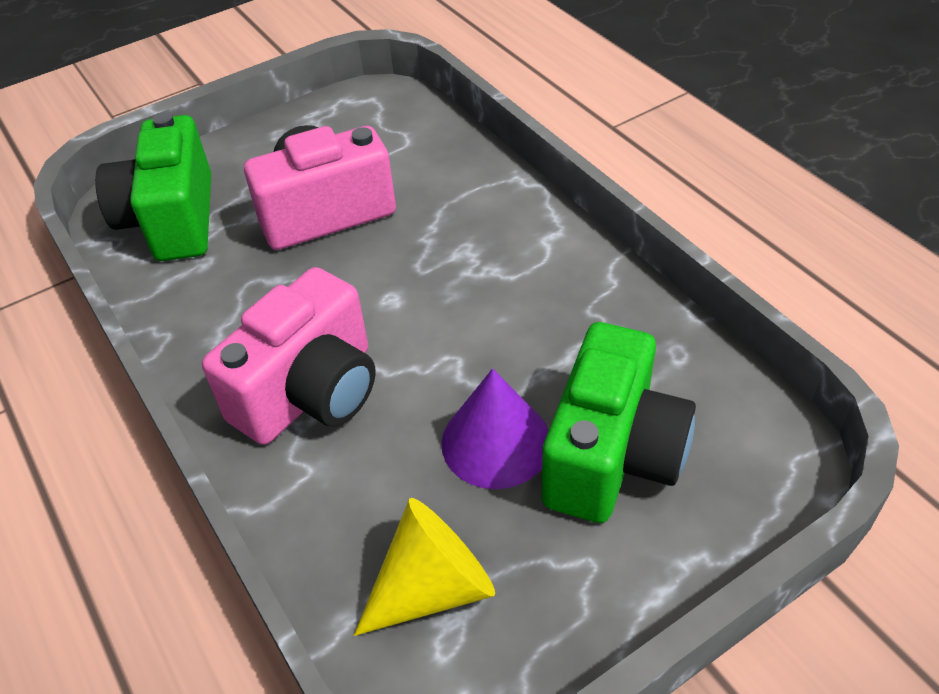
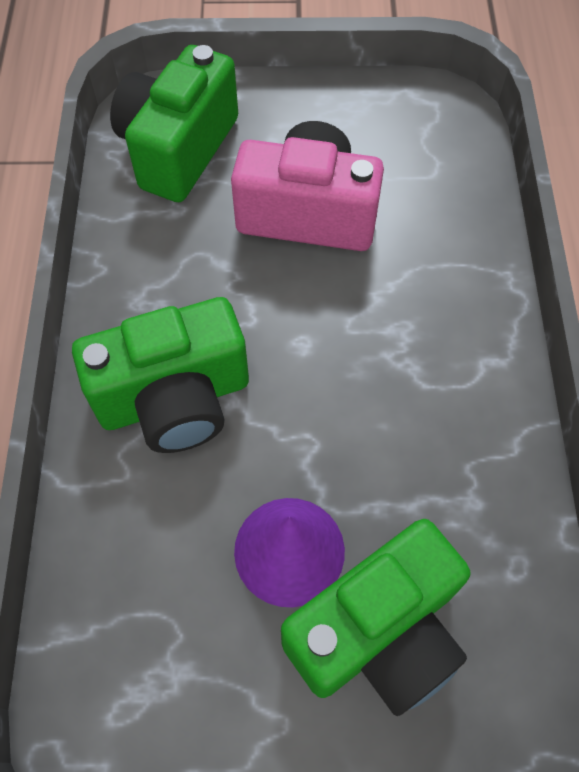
camera: 30 degrees right, 15 degrees up
(310, 392) = (175, 399): pink camera -> green camera
(433, 587) = (146, 653): yellow cone -> none

